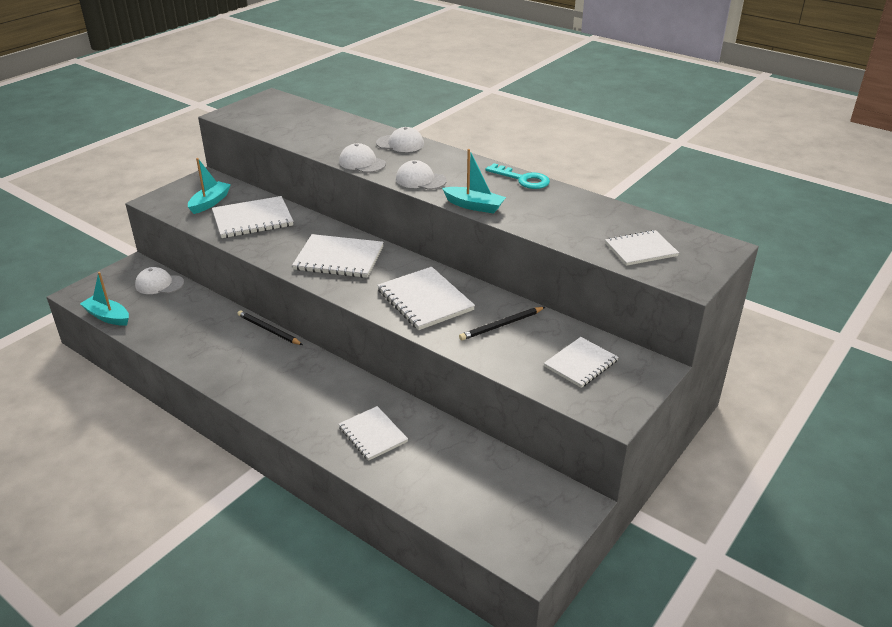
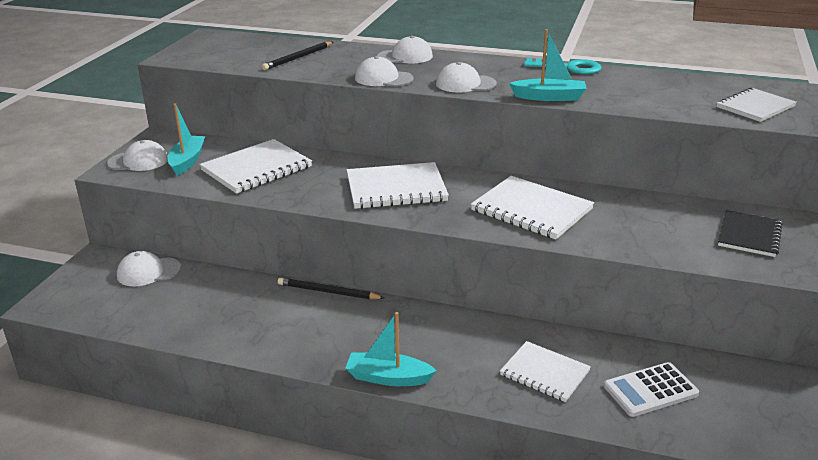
camera: 20 degrees left, 5 degrees down
(108, 317) = (106, 322): turquoise boat -> turquoise boat (388, 378)
(177, 196) = (138, 161): none -> white cap
(440, 470) = (650, 390): none -> white calculator
(501, 325) = (635, 217): black pencil -> black pencil (298, 58)
(581, 363) = (749, 235): white notebook -> black notebook

